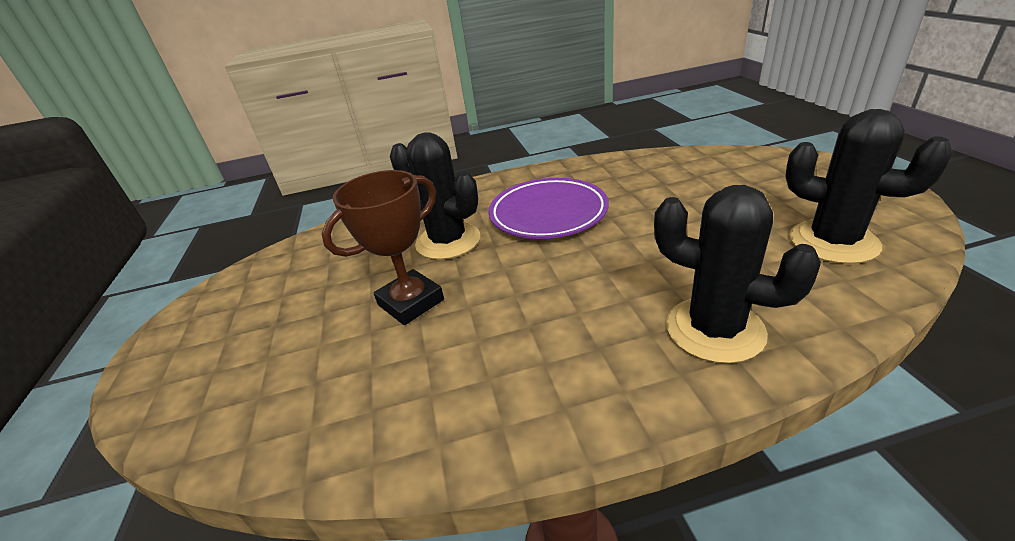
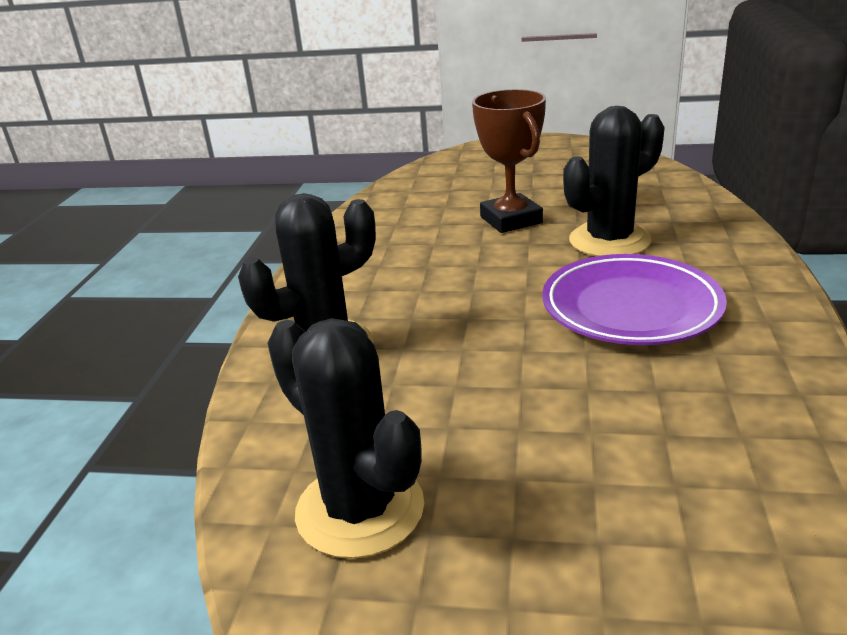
camera: 110 degrees right, 5 degrees down
(833, 242) = (360, 509): black cactus -> black cactus turned 75 degrees clockwise

